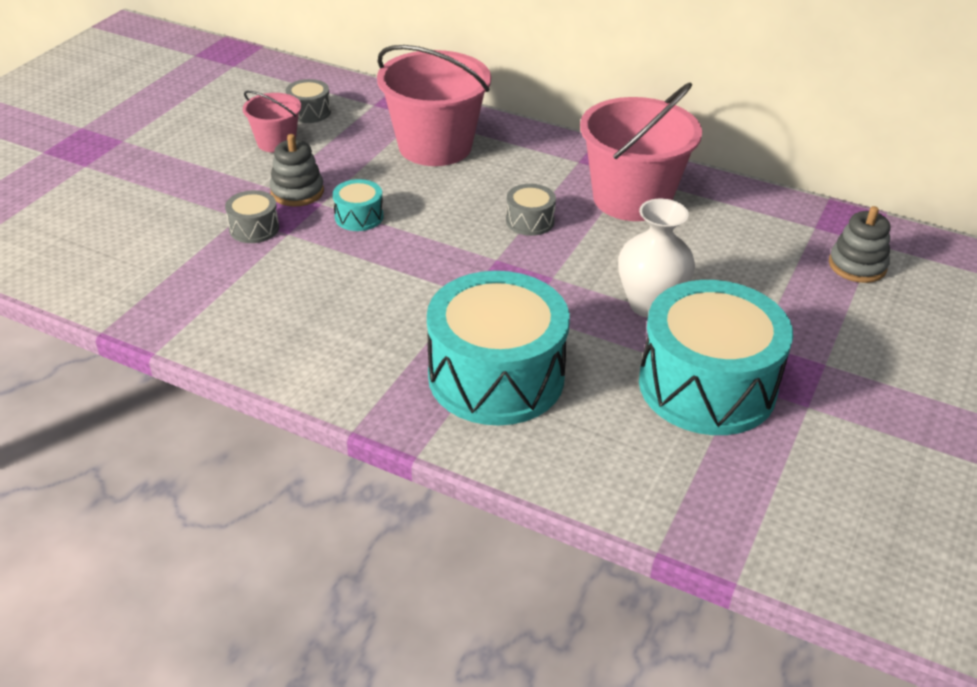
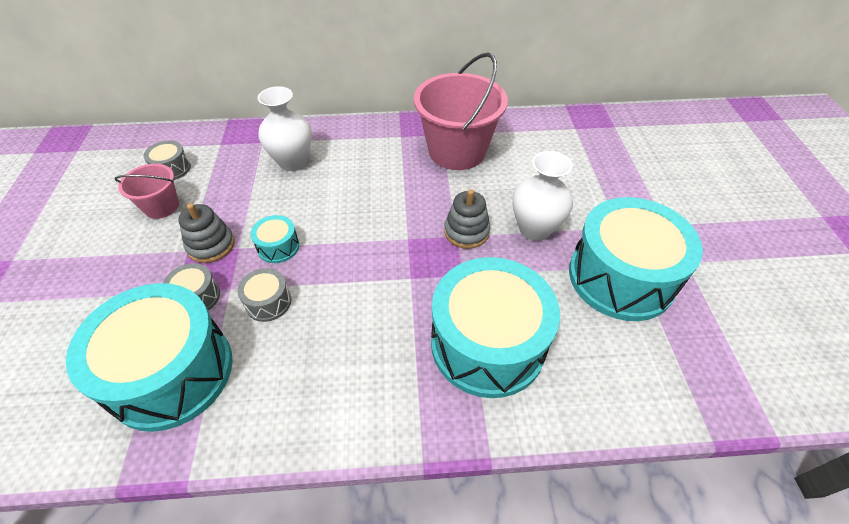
camera: 30 degrees left, 10 degrees up
(193, 275) = (171, 372): none -> turquoise drum
(435, 146) = (293, 162): pink bucket -> white vase
(530, 221) = (406, 196): grey drum -> grey drum (268, 302)
(857, 266) = (620, 145): grey stacking toy -> grey stacking toy (466, 232)

